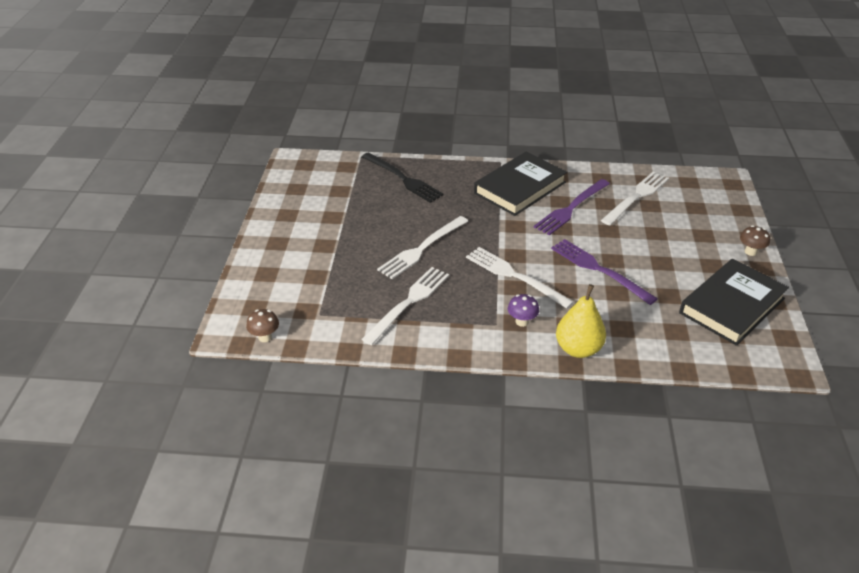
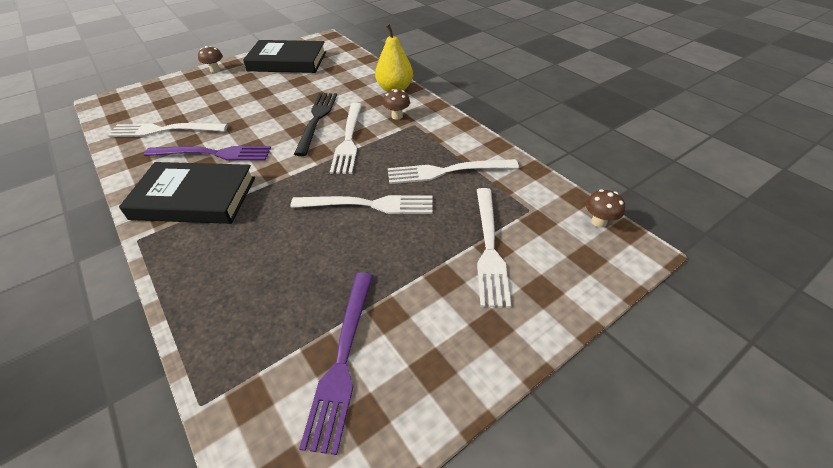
camera: 130 degrees left, 5 degrees up
(318, 274) = (489, 247): none -> white fork
(403, 179) = (241, 303): black fork -> black fork (317, 119)
(522, 322) = (397, 116): purple mushroom -> brown mushroom
(599, 270) = (298, 111): purple fork -> purple fork (342, 359)

